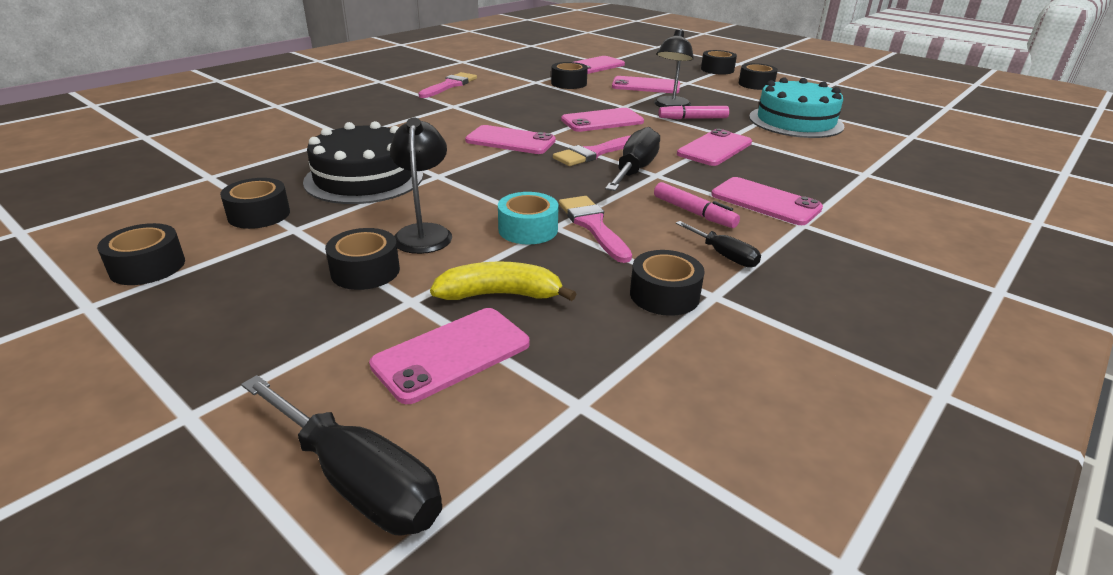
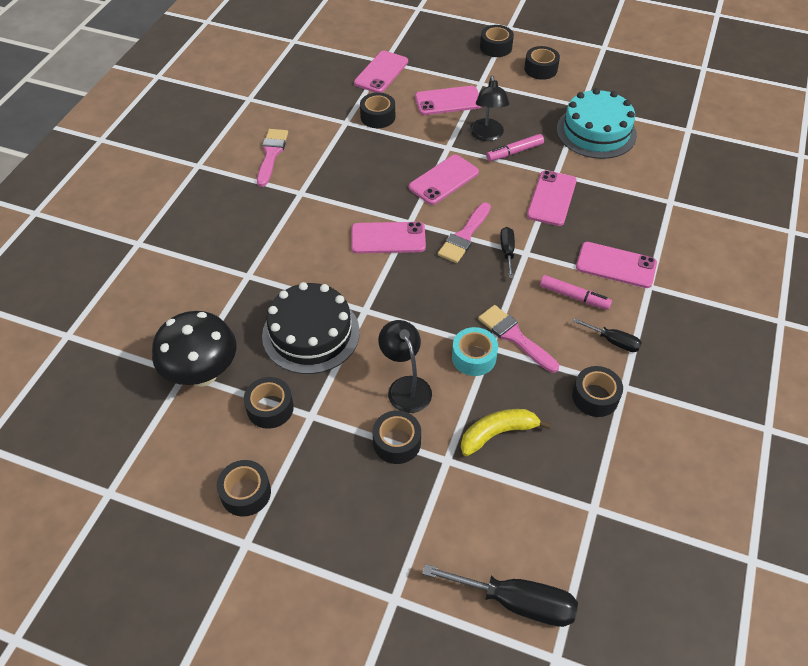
camera: 20 degrees left, 20 degrees up
(225, 180) = (203, 374): none -> black mushroom
(452, 354) = (503, 497): pink phone -> none
(634, 170) = (507, 251): black screwdriver -> black screwdriver, size x0.56

